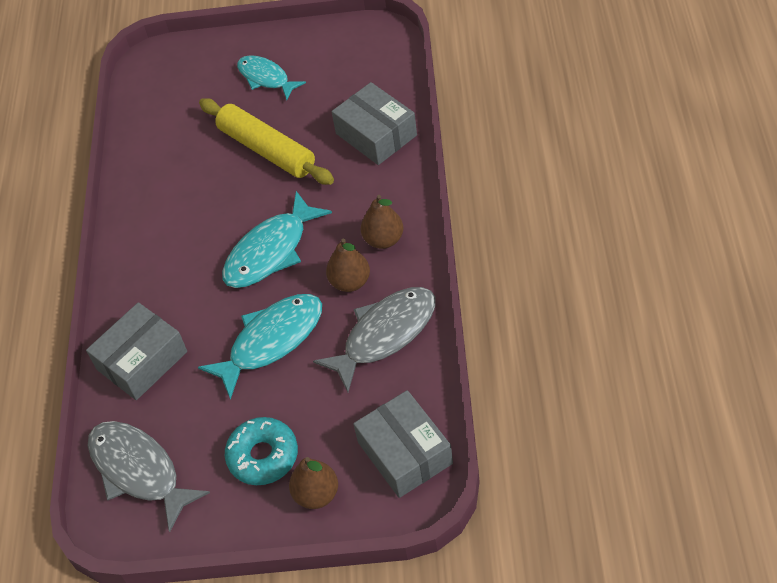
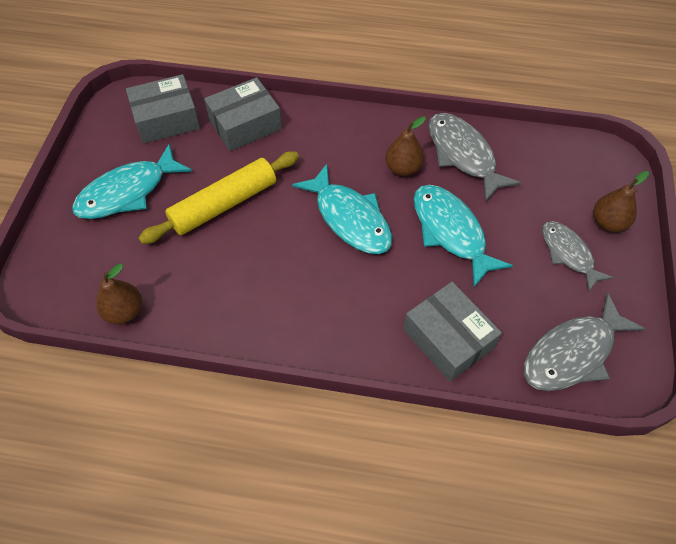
camera: 85 degrees left, 5 degrees up
(263, 456) = (568, 254): turquoise donut -> grey fish
(266, 78) = (128, 192): turquoise fish -> turquoise fish, size x1.50
(383, 239) = (365, 139): brown pear -> brown pear (124, 312)
(404, 453) = (576, 162): grey box -> grey box (166, 119)

